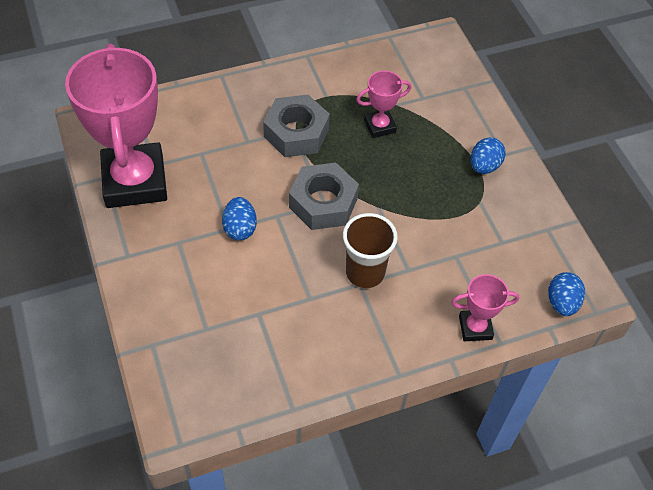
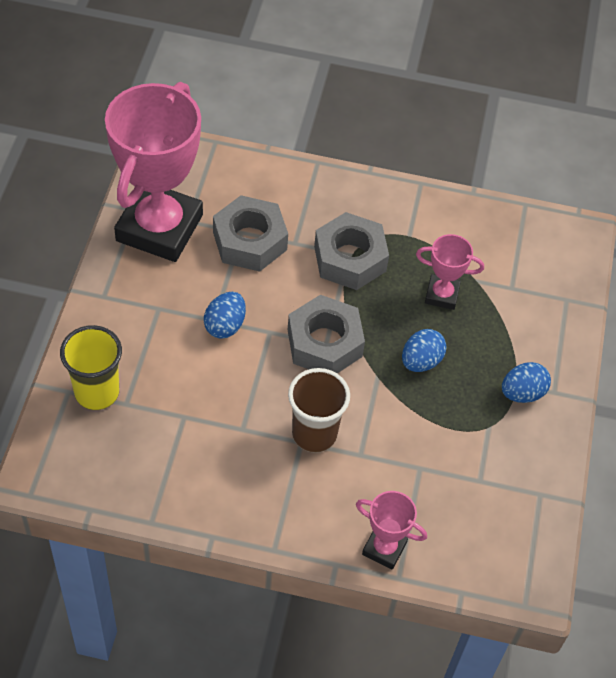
camera: 30 degrees right, 0 degrees up
(176, 333) = (97, 392): none -> yellow cup
(213, 157) = (250, 241): none -> grey nut
(562, 303) = (494, 575): blue egg -> blue egg (421, 361)

